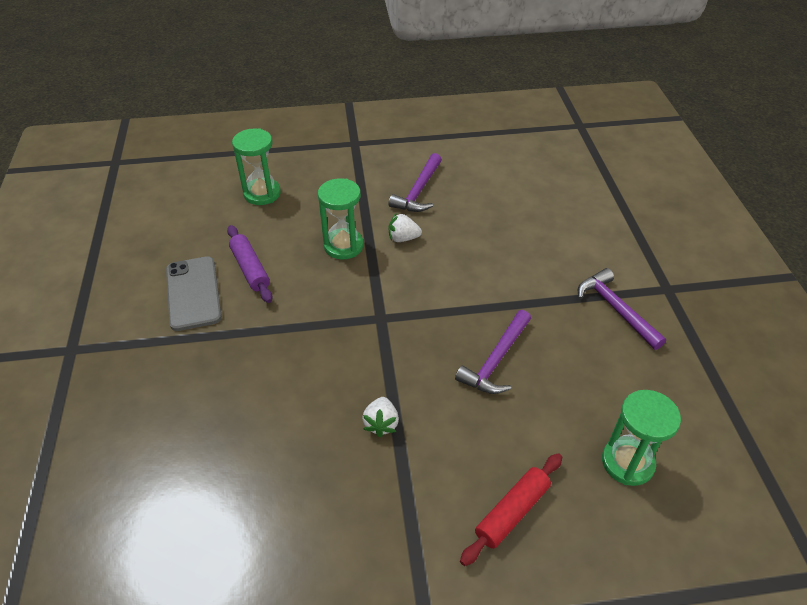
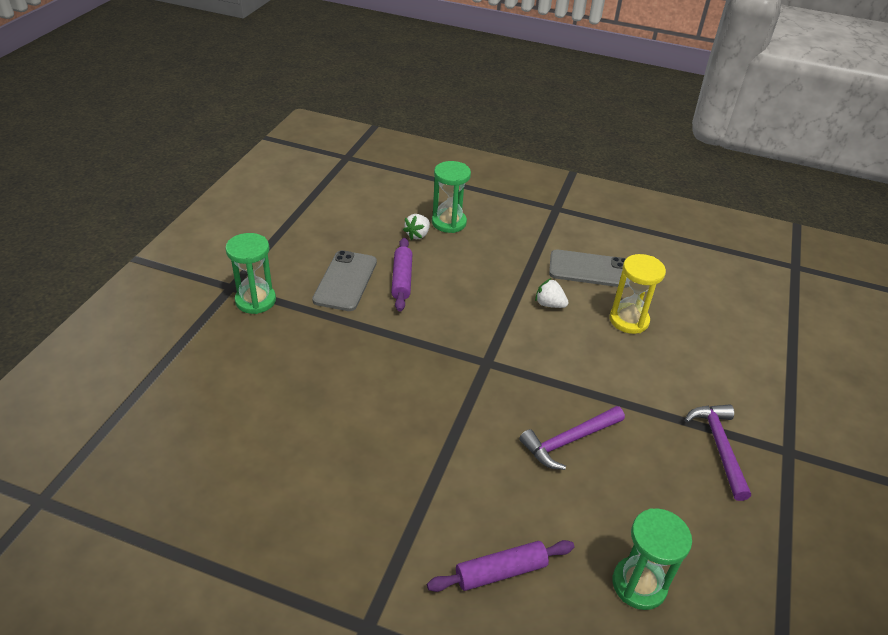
camera: 25 degrees right, 5 degrees down
(343, 246) = (492, 290): green hourglass -> green hourglass (255, 300)
(381, 424) = (433, 447): white strawberry -> white strawberry (417, 235)
(418, 191) = (589, 269): purple hammer -> grey phone
(479, 226) = (629, 320): none -> yellow hourglass
(512, 512) = (500, 572): red rolling pin -> purple rolling pin

